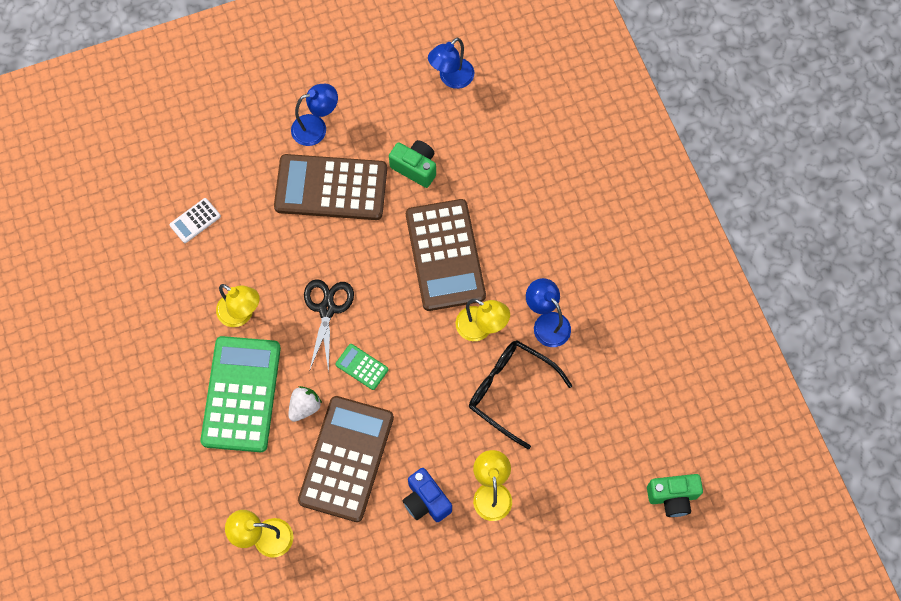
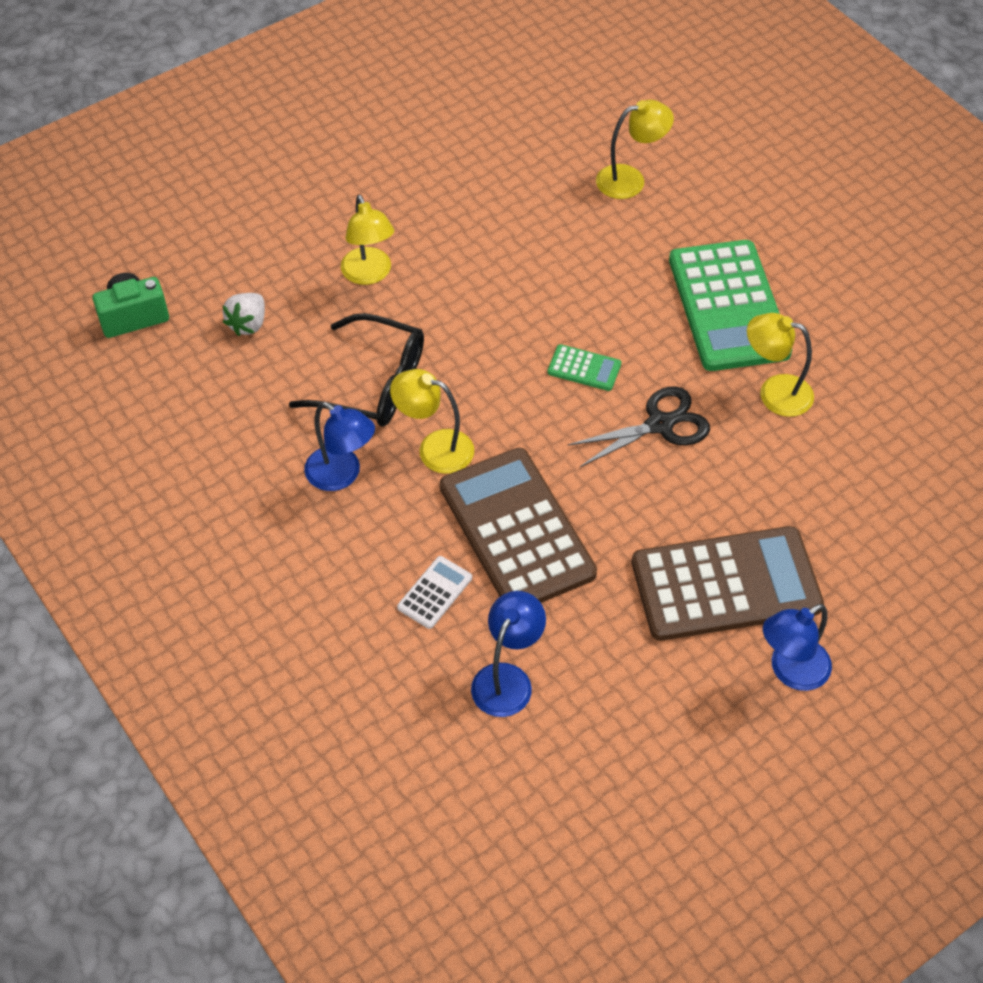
camera: 165 degrees right, 15 degrees down
(195, 220) = (903, 493): white calculator -> white calculator (435, 593)
(304, 407) = (640, 310): white strawberry -> white strawberry (248, 324)
(327, 309) = (660, 424): black scissors -> black scissors turned 105 degrees counterclockwise
(346, 459) = (564, 270): brown calculator -> none
(415, 168) = (606, 646): green camera -> none
(426, 501) = (449, 250): blue camera -> none
(451, 79) = (598, 813): blue lamp -> blue lamp (507, 679)

